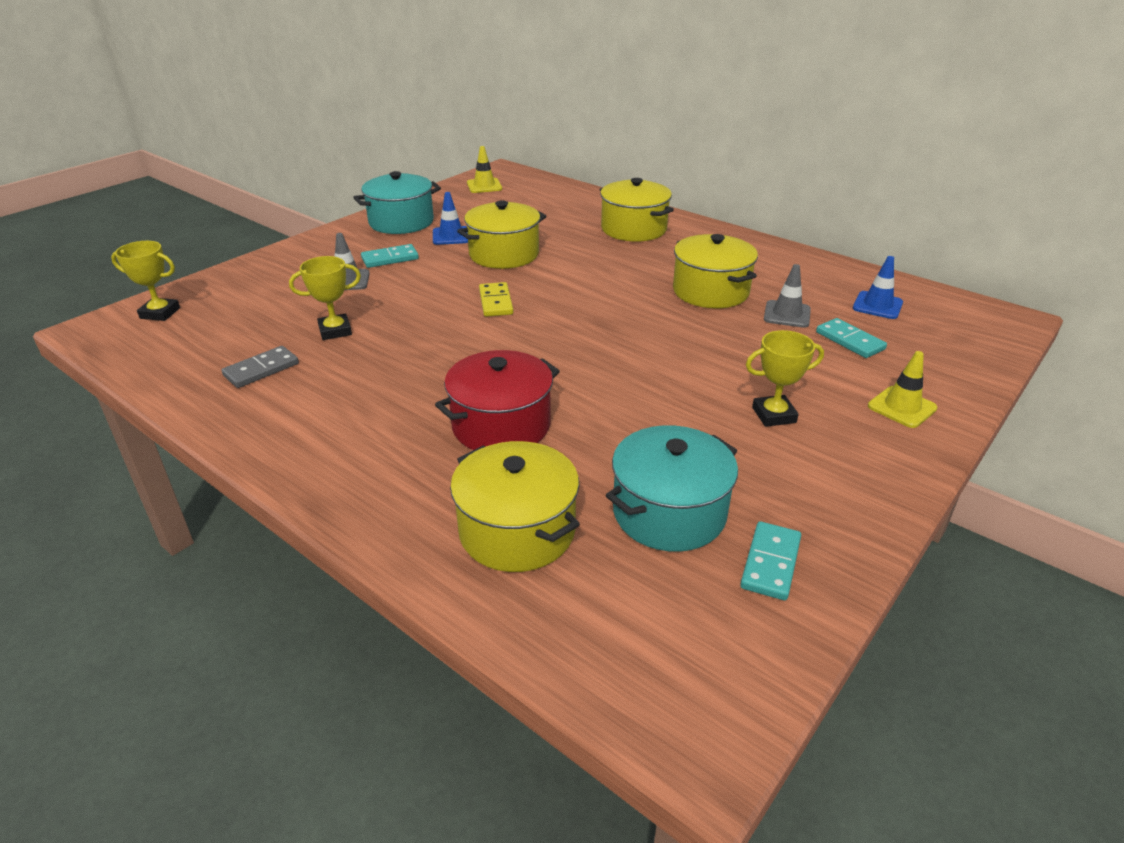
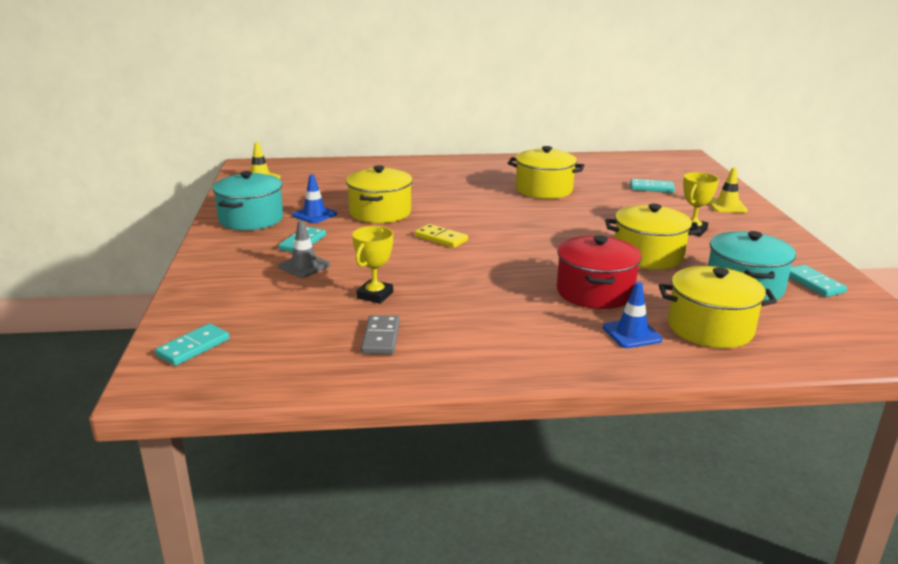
camera: 45 degrees left, 10 degrees down
(160, 313) = (193, 347): yellow trophy -> turquoise domino
(633, 229) = (428, 173): yellow pot -> yellow pot (648, 255)
(787, 314) = (602, 187): grey traffic cone -> none
(877, 305) = (629, 169): blue traffic cone -> blue traffic cone (632, 333)

